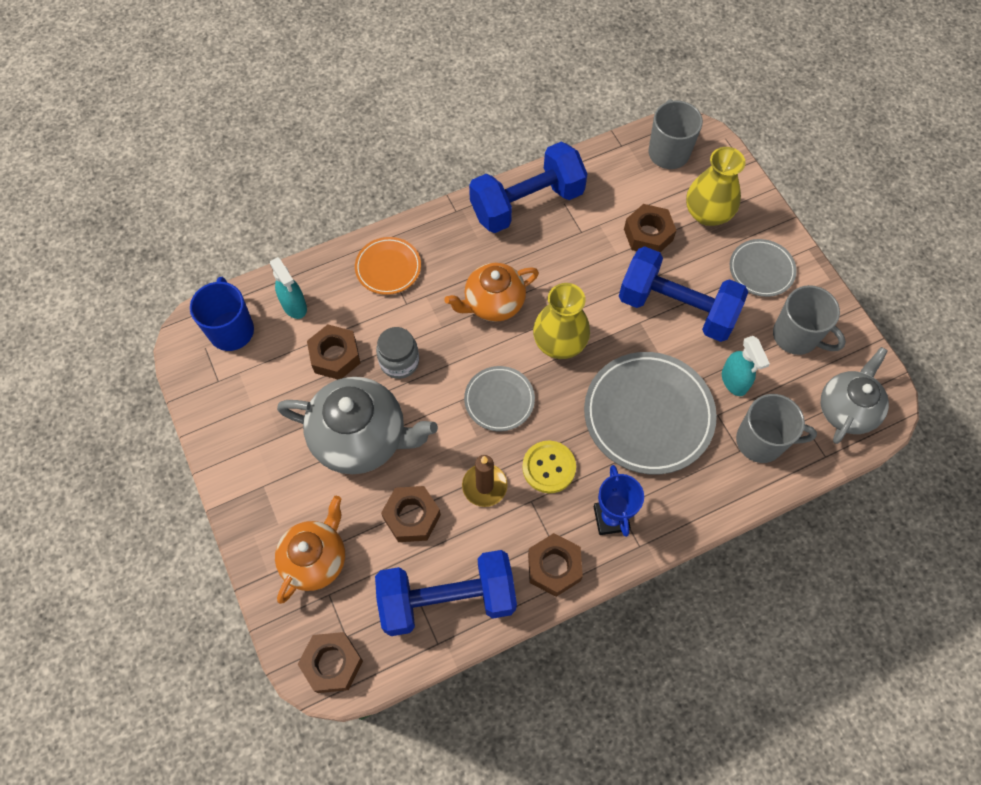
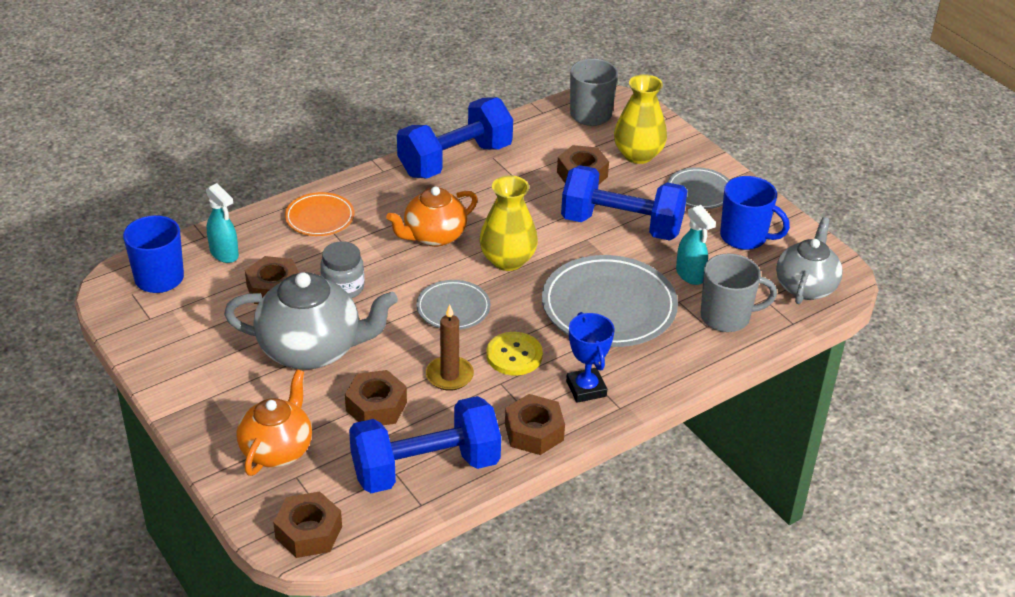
camera: 10 degrees left, 25 degrees down
(796, 336) = (744, 237): grey mug -> blue mug

